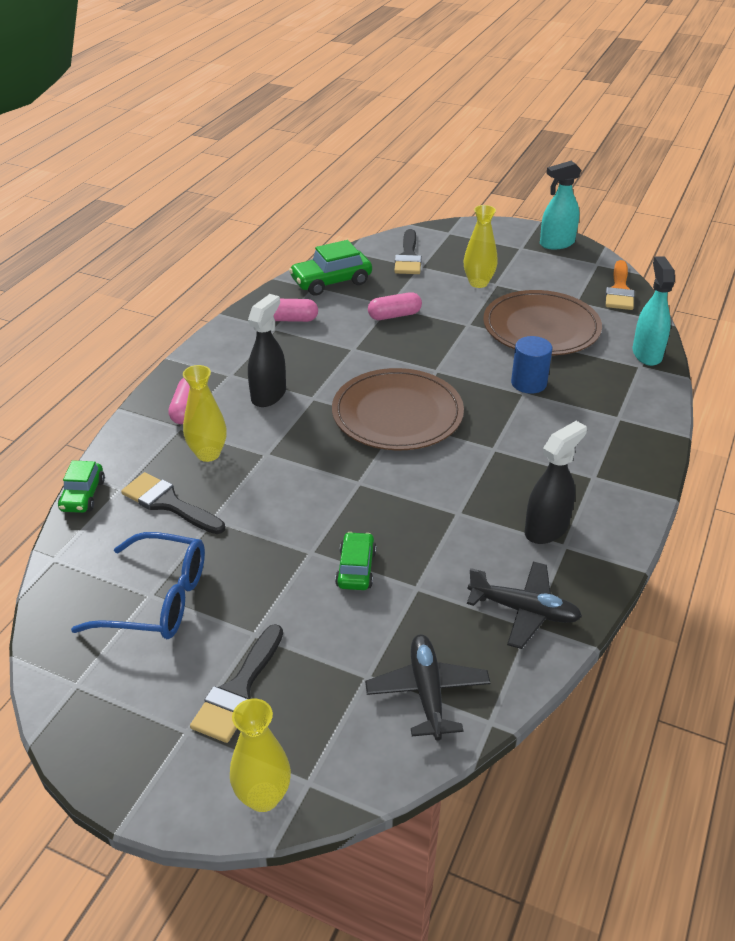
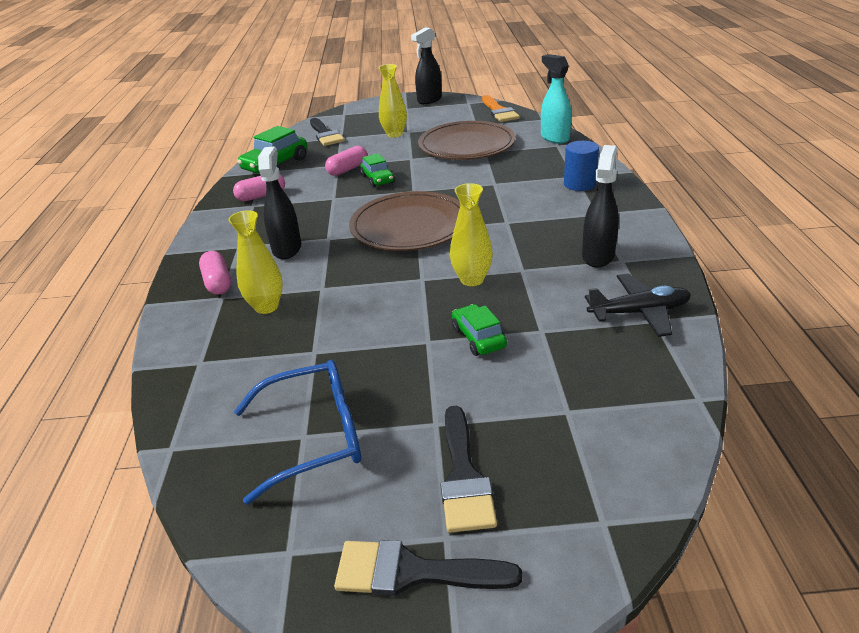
camera: 25 degrees left, 5 degrees down
(83, 495) = (162, 383): green car -> green car (377, 179)
(168, 503) = (259, 356): black brush -> black brush (412, 572)
(263, 797) = (575, 558): yellow vase -> yellow vase (472, 279)
(427, 692) = (628, 400): black plane -> none
(528, 383) = (491, 177): blue cylinder -> blue cylinder (579, 184)
(556, 243) = (429, 100): turquoise spray bottle -> black spray bottle

